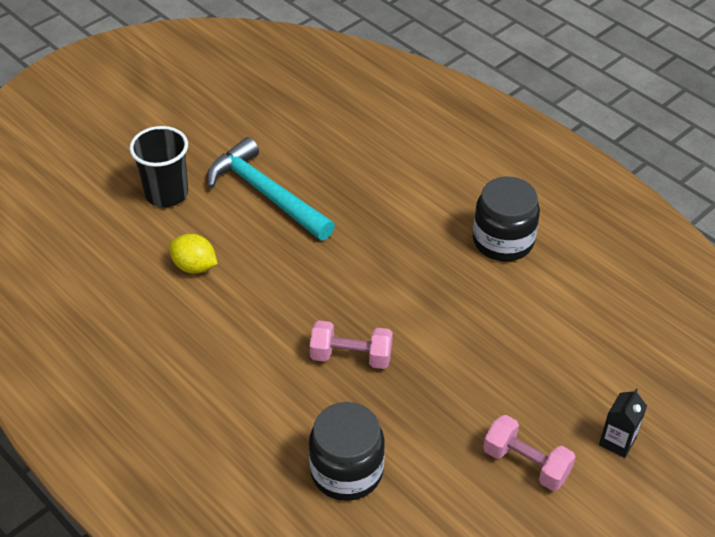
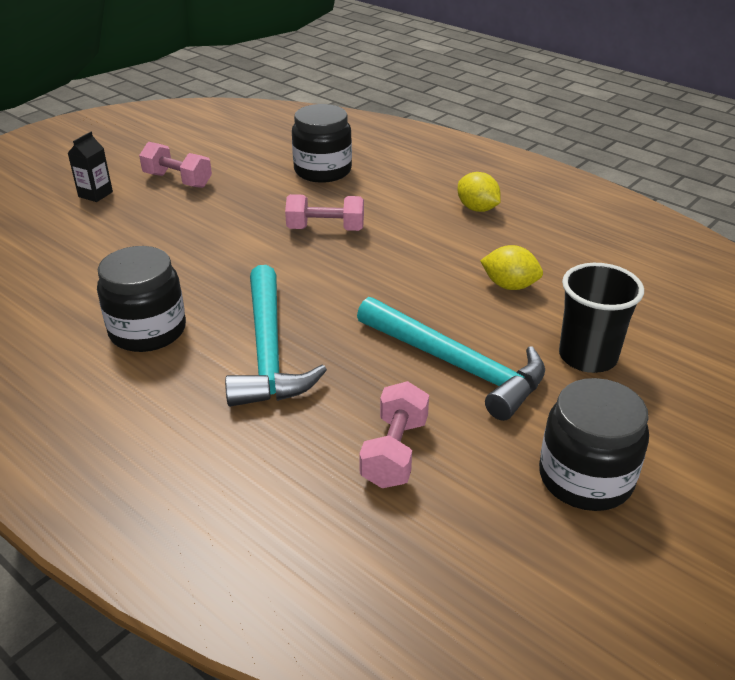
camera: 175 degrees right, 10 degrees down
(182, 378) = (477, 209): none -> yellow lemon
(214, 116) = (585, 478): none -> black jar
(323, 138) = (394, 452): none -> pink dumbbell
(405, 215) = (268, 351): none -> turquoise hammer

